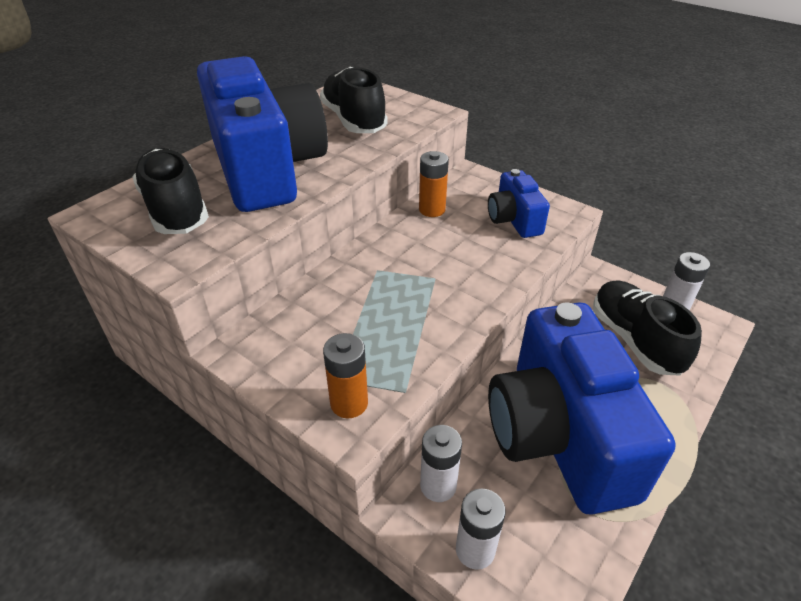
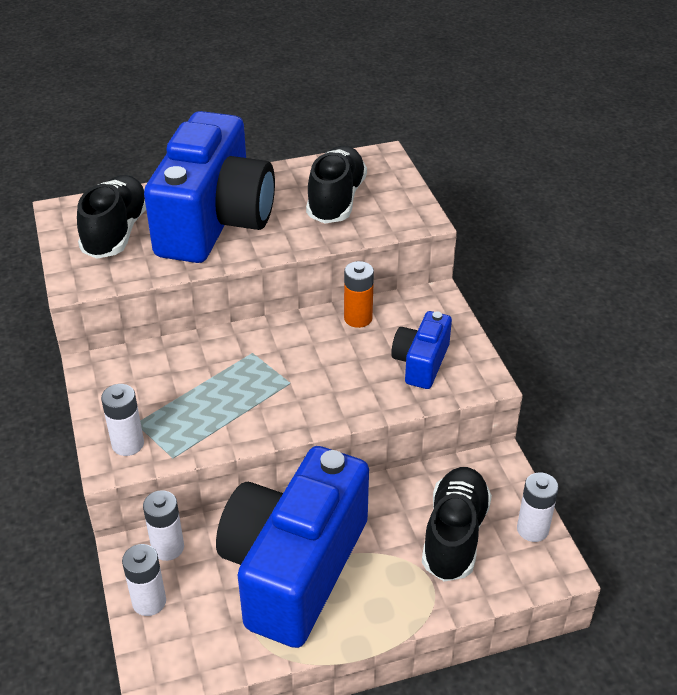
camera: 35 degrees right, 0 degrees up
(349, 403) = (128, 444): orange battery -> white battery

